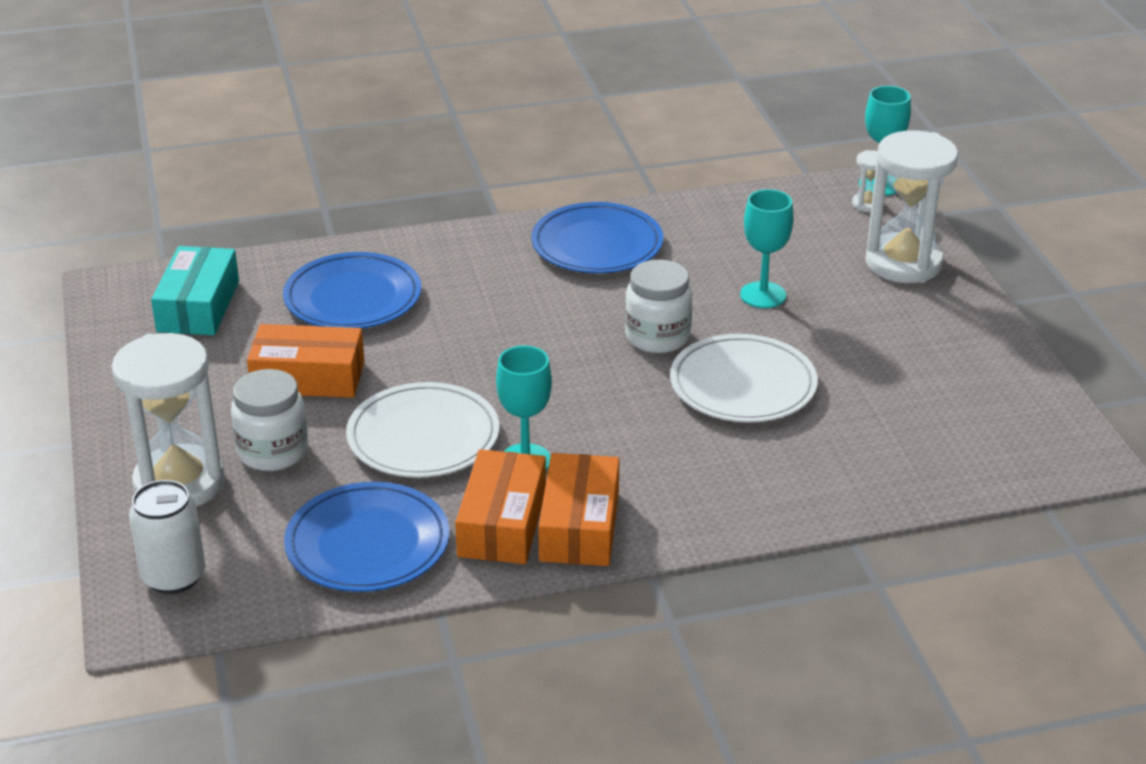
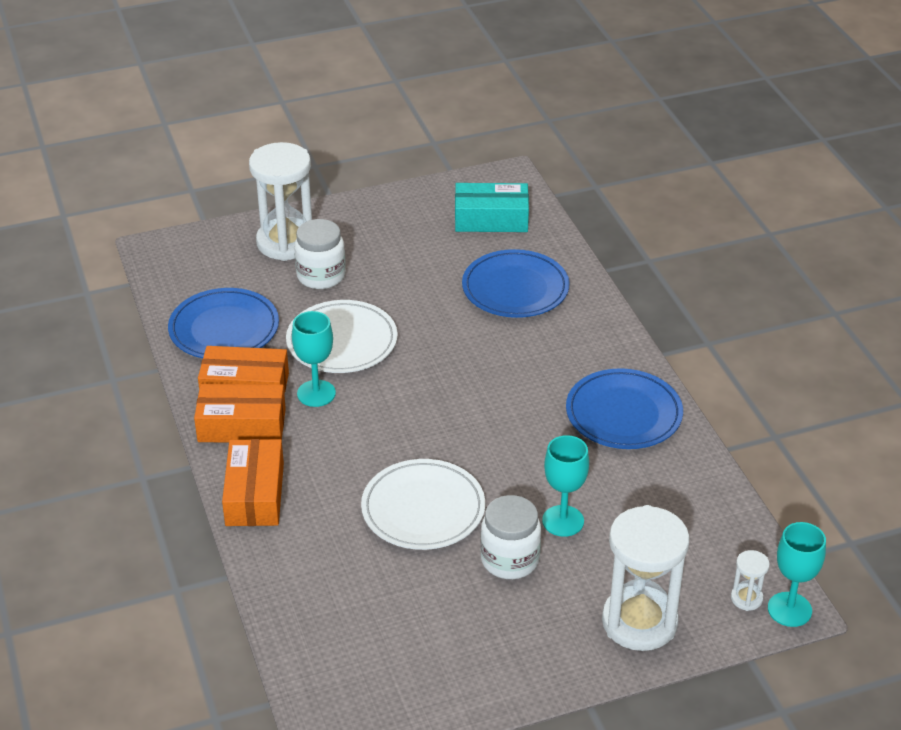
camera: 85 degrees right, 5 degrees up
(174, 576) = (194, 255): white can -> none
(308, 377) = (409, 280): orange box -> orange box (255, 494)
(657, 337) = (486, 456): white jar -> white jar (510, 560)

